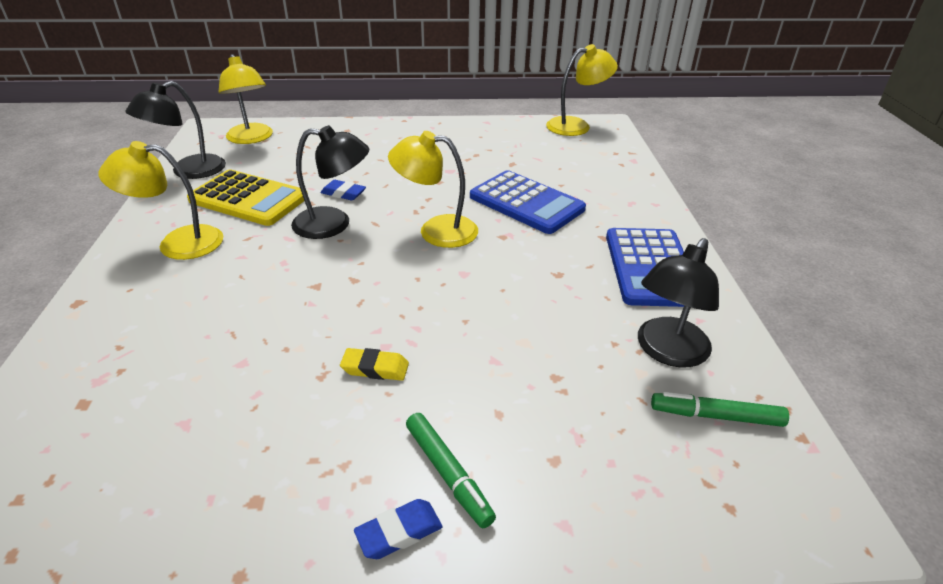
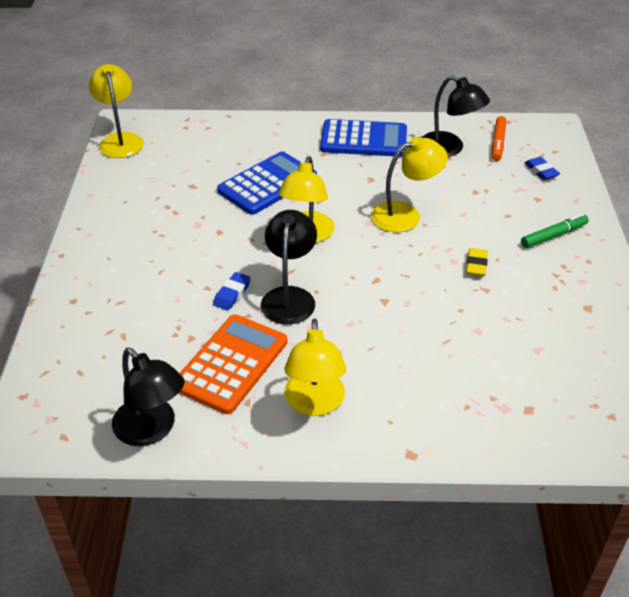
camera: 85 degrees left, 5 degrees up
(249, 199) = (231, 364): yellow calculator -> orange calculator
(251, 138) = (71, 385): yellow lamp -> yellow lamp (405, 214)
(399, 532) = (593, 253): blue eraser -> blue eraser (541, 171)
(716, 416) = (498, 143): green marker -> orange marker

